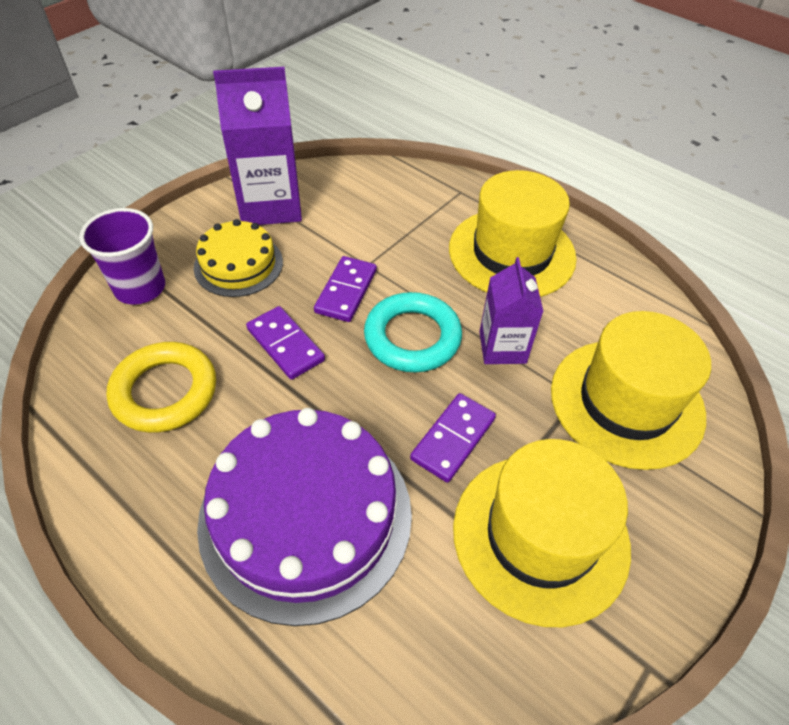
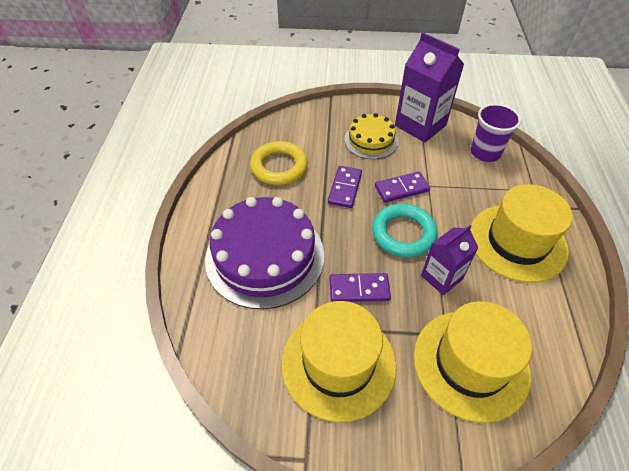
camera: 55 degrees right, 0 degrees up
(140, 288) = (321, 120): purple cup -> purple cup (485, 152)

